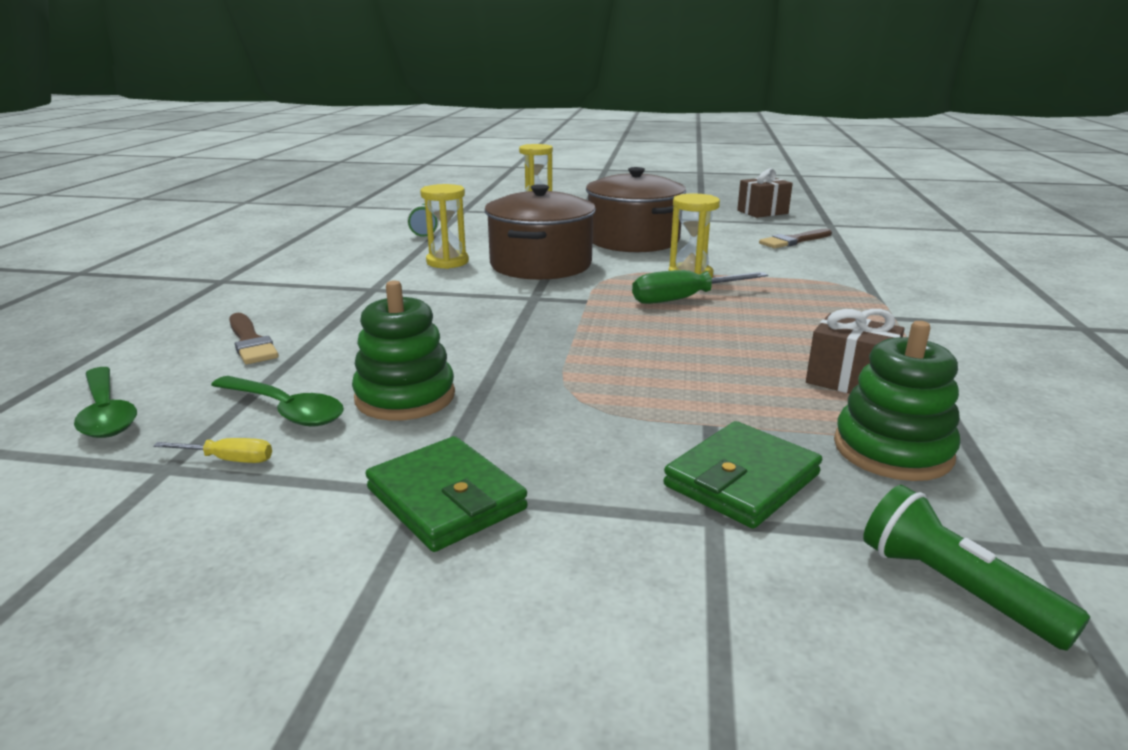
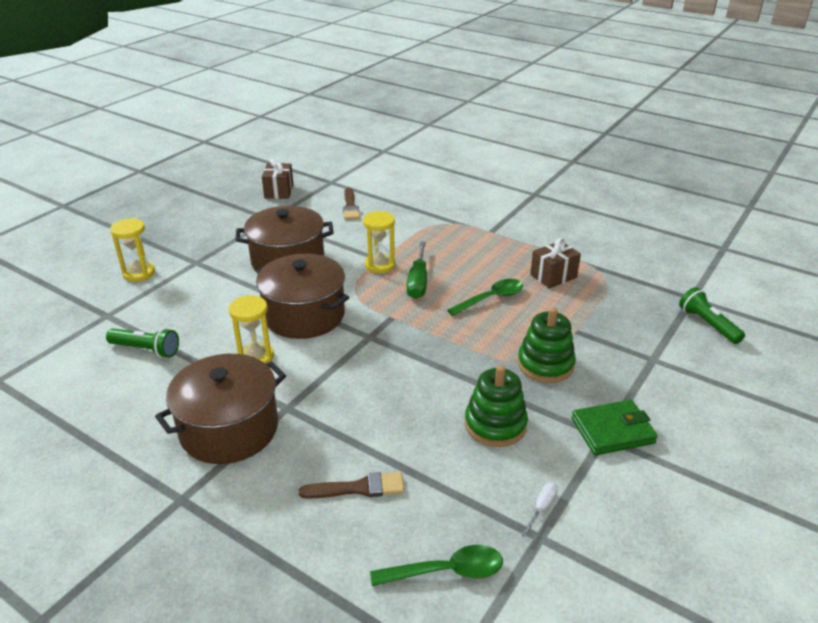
camera: 65 degrees left, 10 degrees up
(229, 460) = (541, 508): yellow screwdriver -> white screwdriver
(285, 410) = (487, 479): green spoon -> green spoon (491, 298)
(326, 275) = (229, 429): none -> brown pot
(742, 480) = (627, 341): green wallet -> none
(892, 450) = (619, 294): green stacking toy -> green stacking toy (545, 364)
(953, 587) = (707, 324): green flashlight -> green flashlight turned 75 degrees clockwise

